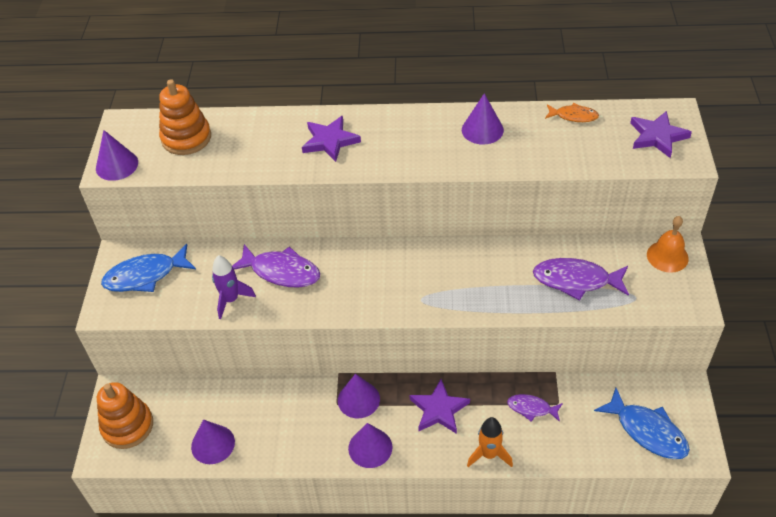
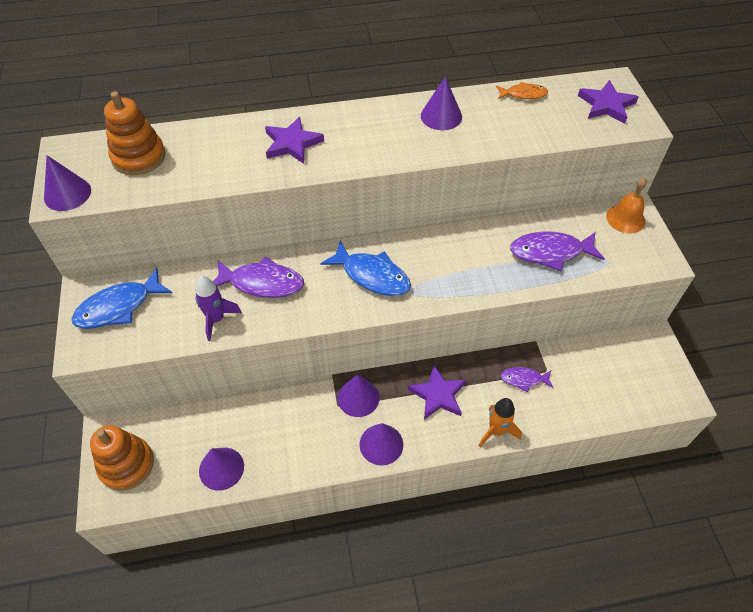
camera: 15 degrees left, 5 degrees up
(647, 431) = (632, 383): blue fish -> blue fish (372, 275)

